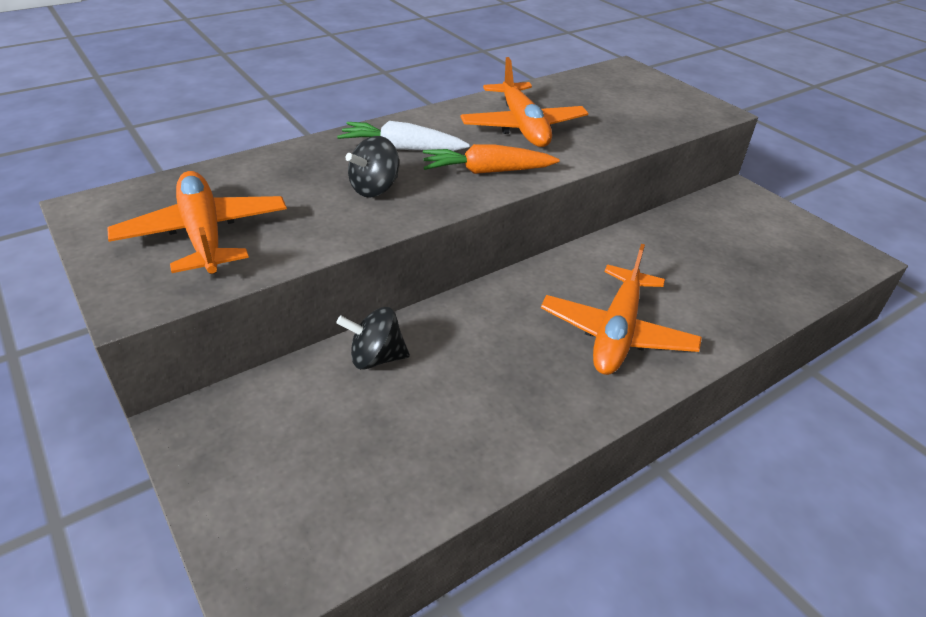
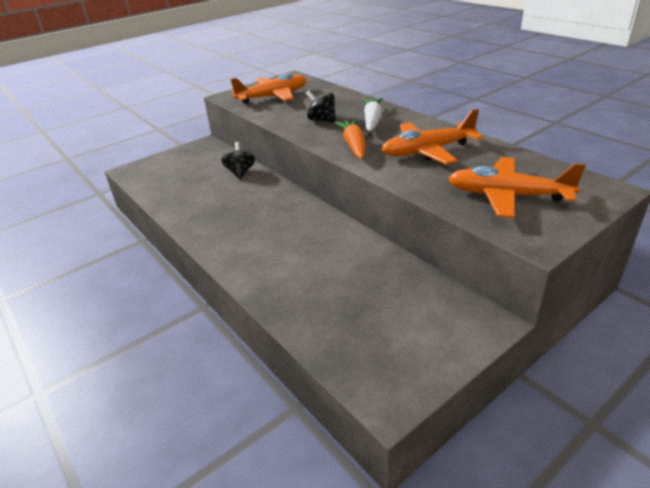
camera: 90 degrees right, 5 degrees down
(616, 333) = (260, 241): orange plane -> orange plane (507, 196)

